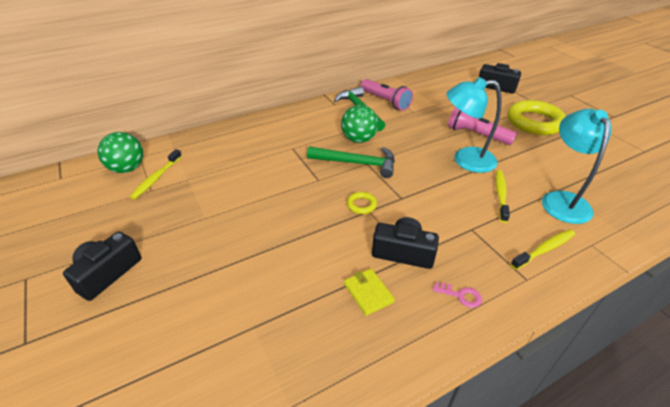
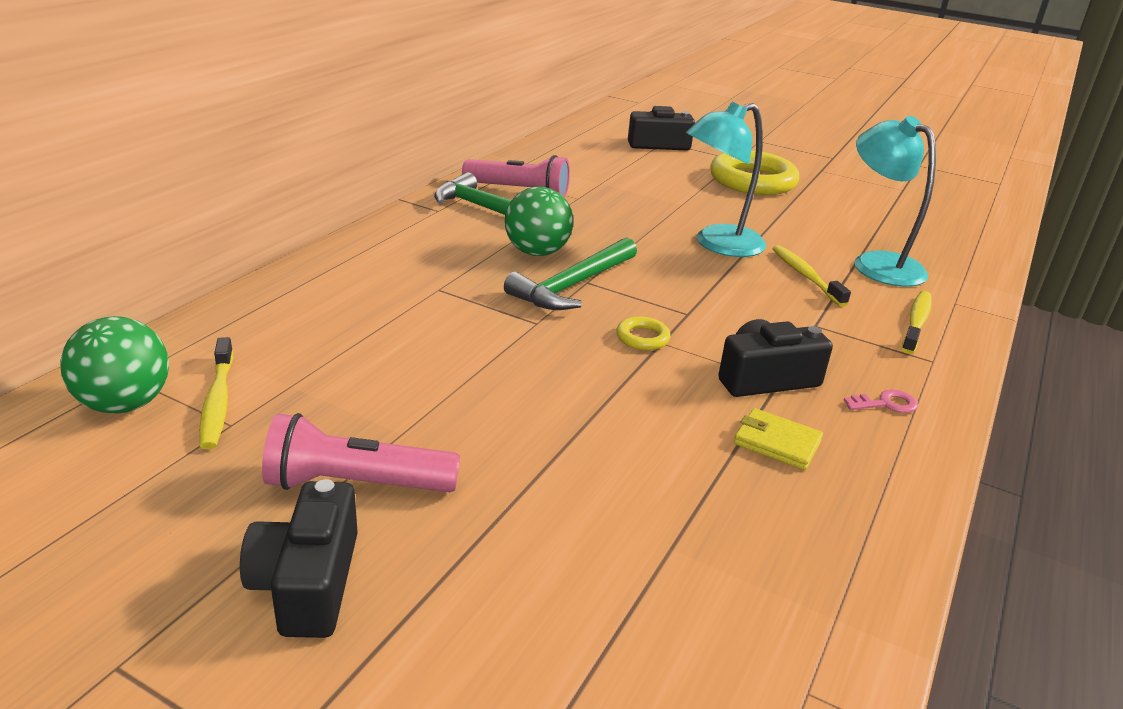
camera: 35 degrees left, 10 degrees down
(357, 163) = (572, 285): green hammer -> green hammer turned 150 degrees clockwise
(476, 135) = (698, 211): pink flashlight -> pink flashlight (356, 484)

